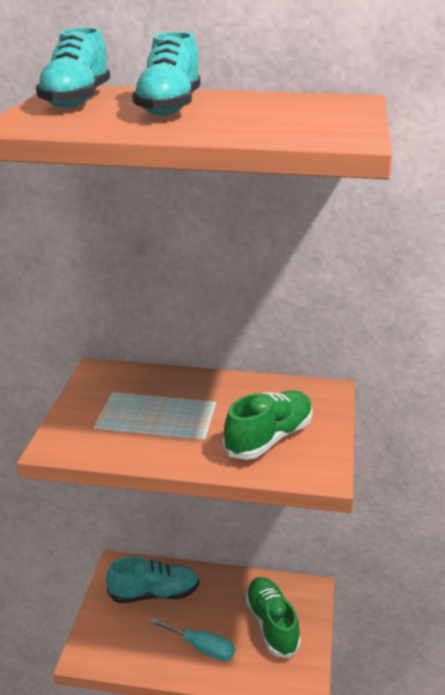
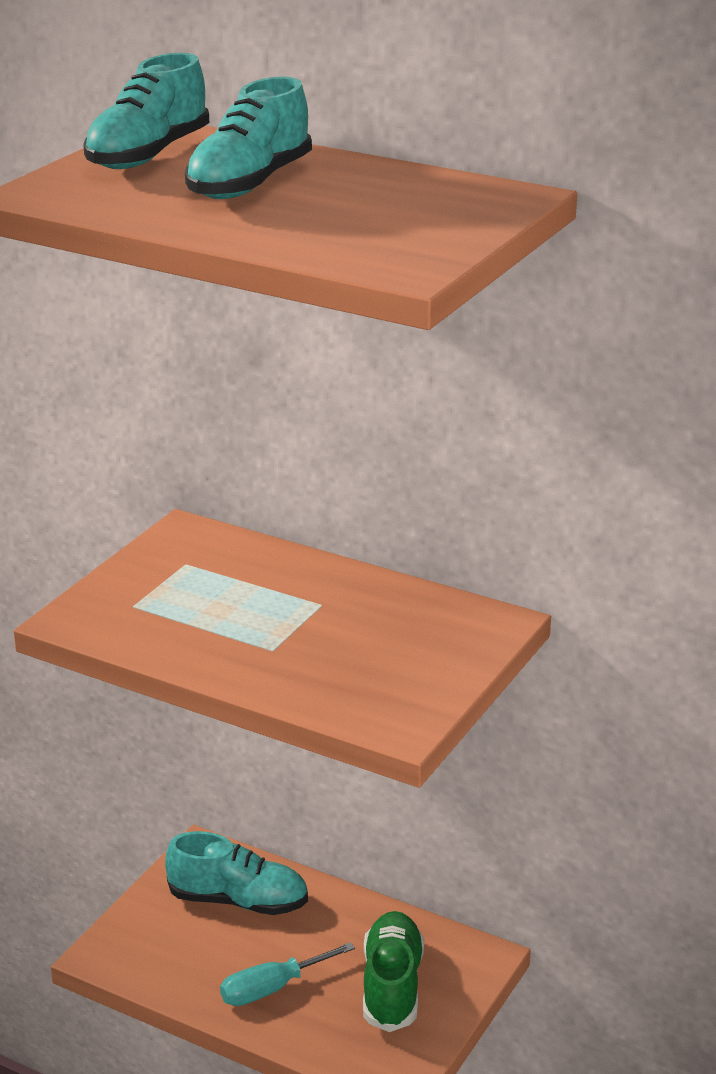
camera: 20 degrees right, 0 degrees up
(202, 648) = (272, 988): turquoise screwdriver -> turquoise screwdriver turned 105 degrees clockwise
(269, 438) = (360, 668): green shoe -> none

